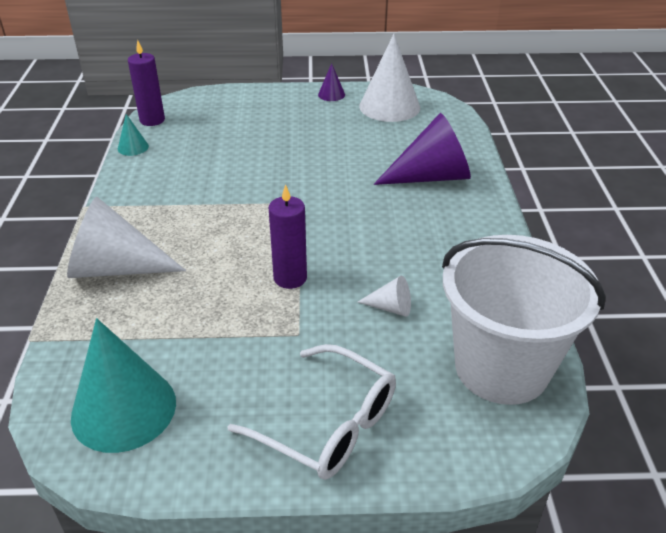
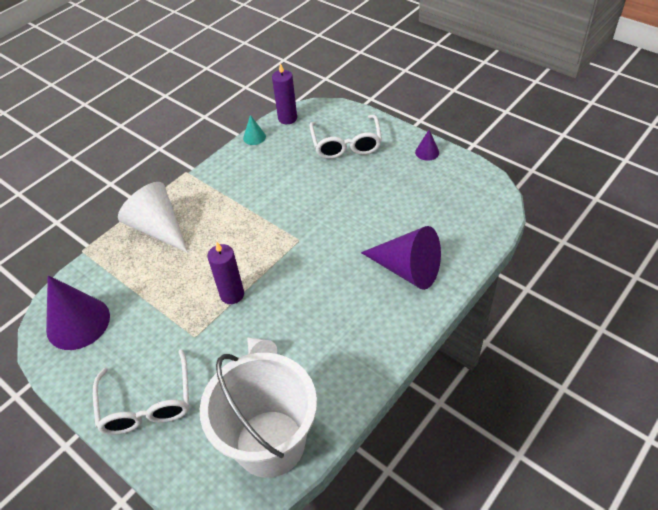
camera: 45 degrees right, 10 degrees up
(124, 409) = (78, 323): turquoise cone -> purple cone
(245, 116) = (346, 144): none -> white glasses
(389, 106) = (456, 186): white cone -> none

